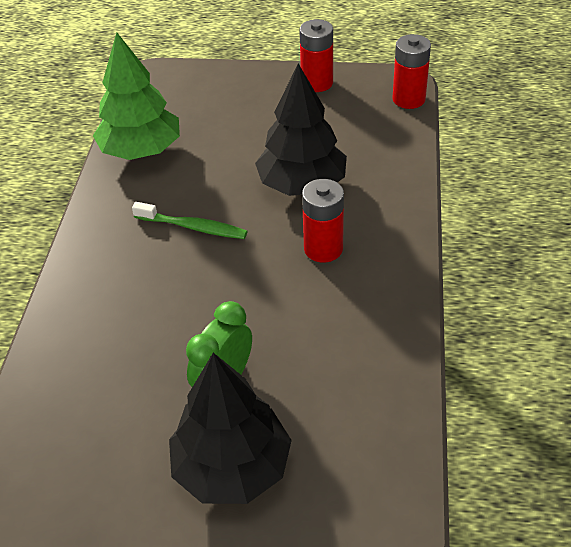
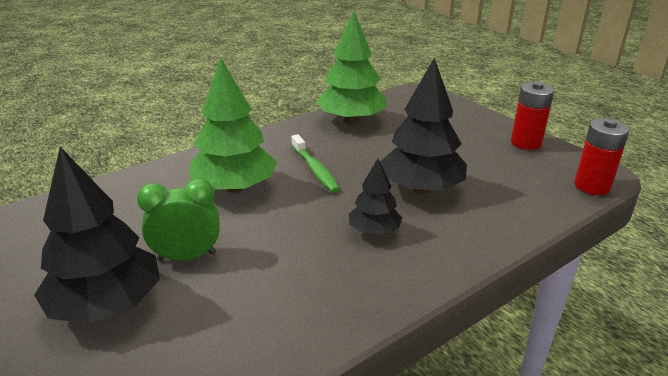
camera: 45 degrees right, 15 degrees down
(154, 296) = (235, 187): none -> green tree
(323, 249) = (374, 231): red battery -> black tree

